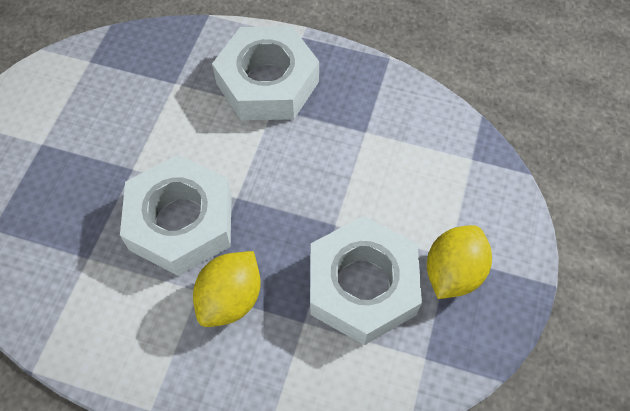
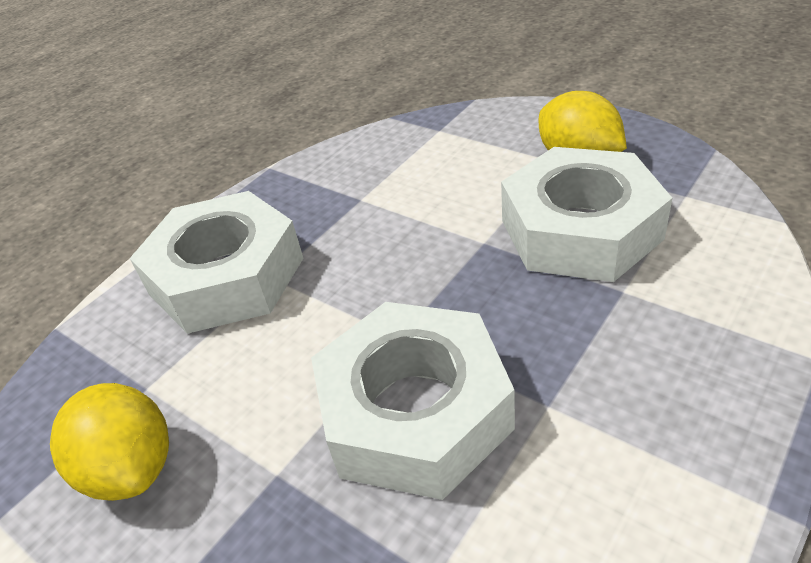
camera: 65 degrees left, 20 degrees down
(230, 298) = (571, 365): yellow lemon -> yellow lemon (132, 468)

